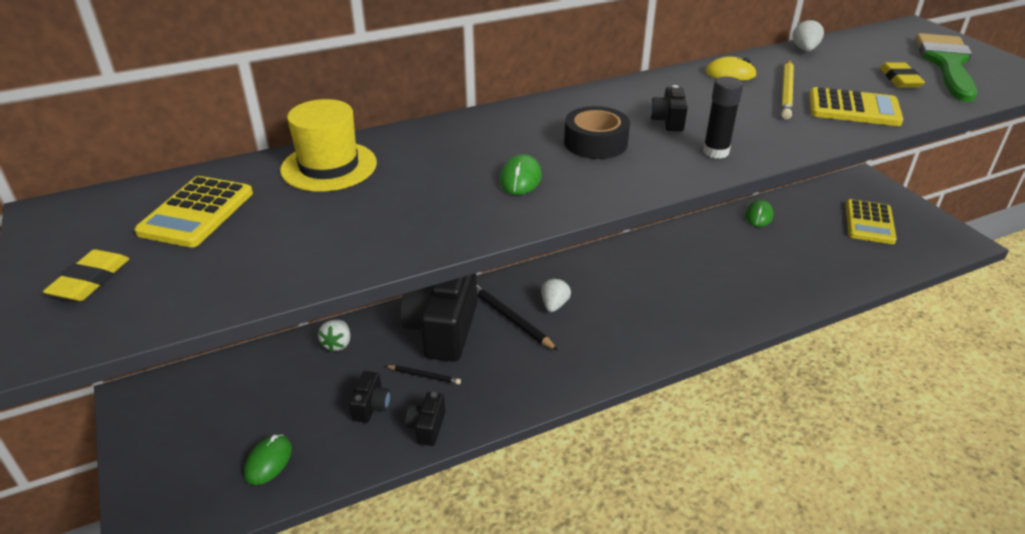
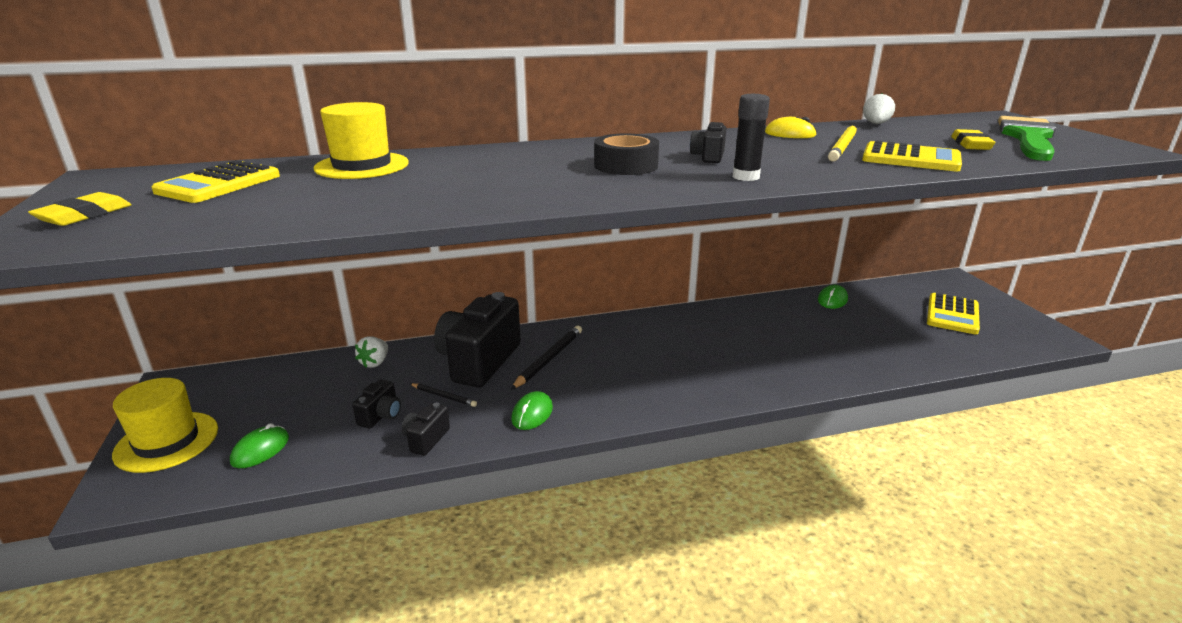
camera: 10 degrees right, 10 degrees down
(166, 465) = (167, 441): none -> yellow hat
(511, 319) = (549, 359): black pencil -> black pencil turned 60 degrees clockwise
(520, 179) = (534, 182): green mouse -> green mouse (532, 413)
(554, 305) = (597, 352): white strawberry -> none

